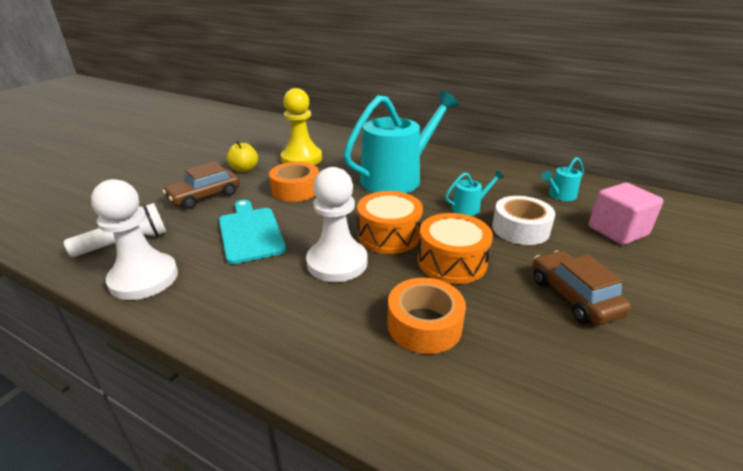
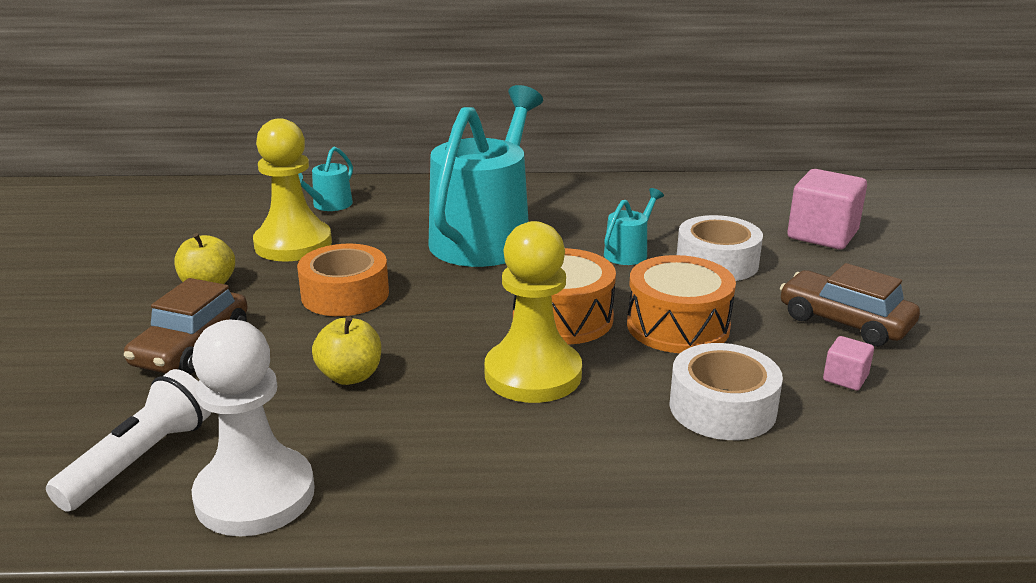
camera: 30 degrees left, 5 degrees down
(250, 232) = (350, 376): turquoise cutting board -> yellow apple
(337, 262) = (533, 374): white pawn -> yellow pawn
(424, 325) = (722, 407): orange tape -> white tape
(532, 337) = (845, 378): none -> pink cube
(560, 195) = (722, 208): turquoise watering can -> turquoise watering can (329, 205)

